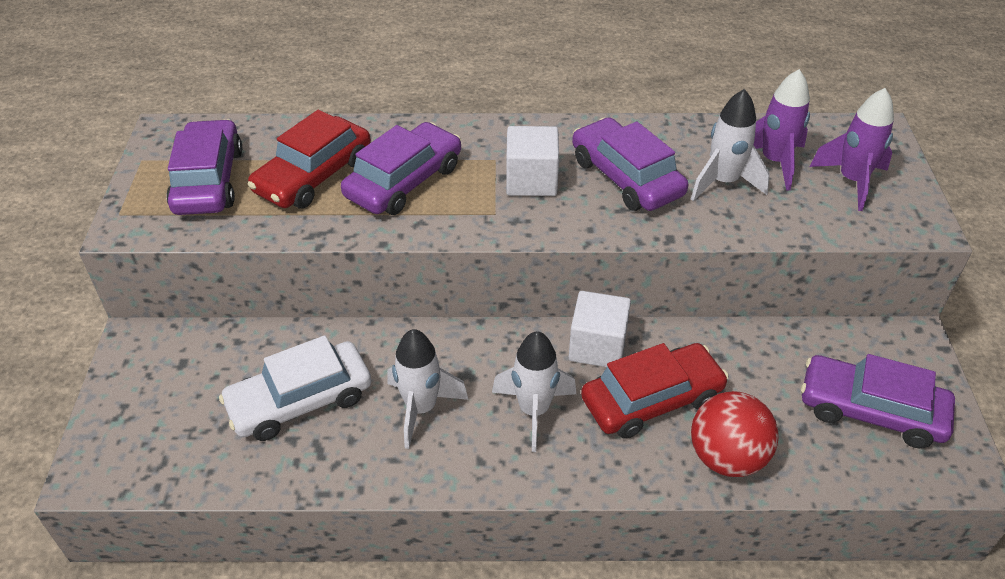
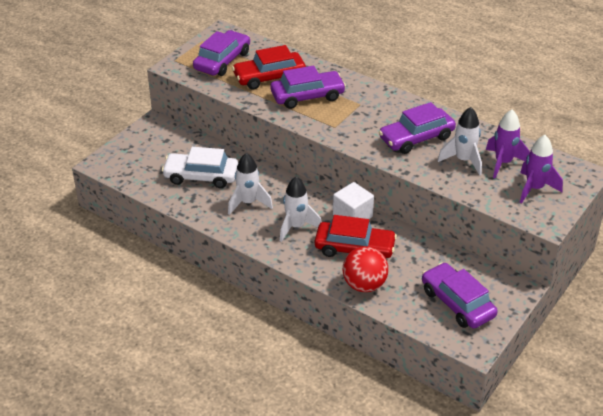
camera: 35 degrees right, 5 degrees down
(531, 180) = (367, 120): white cube -> none
(626, 177) = (416, 138): purple car -> purple car turned 120 degrees counterclockwise

